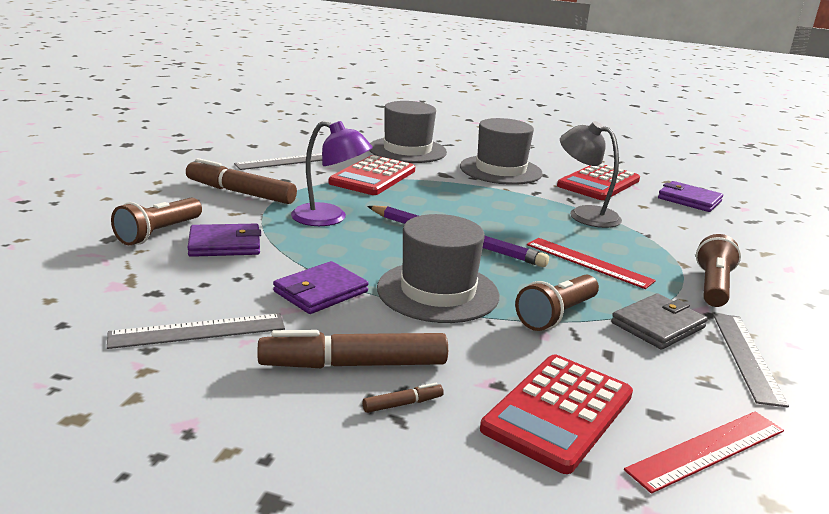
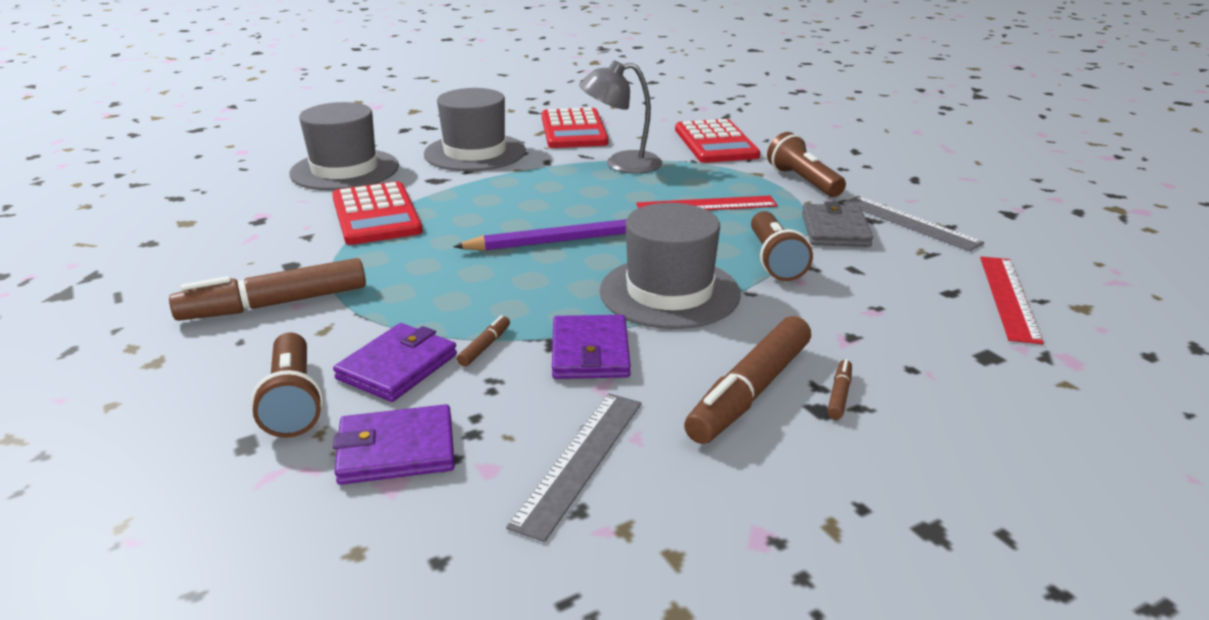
camera: 45 degrees left, 5 degrees up
(279, 259) = (485, 346): none -> brown marker
(286, 161) = (241, 242): grey ruler -> none
(329, 218) = (435, 280): purple lamp -> none
(558, 412) = (915, 329): red calculator -> red calculator (715, 143)
(689, 200) = (659, 116): purple wallet -> purple wallet (396, 450)

